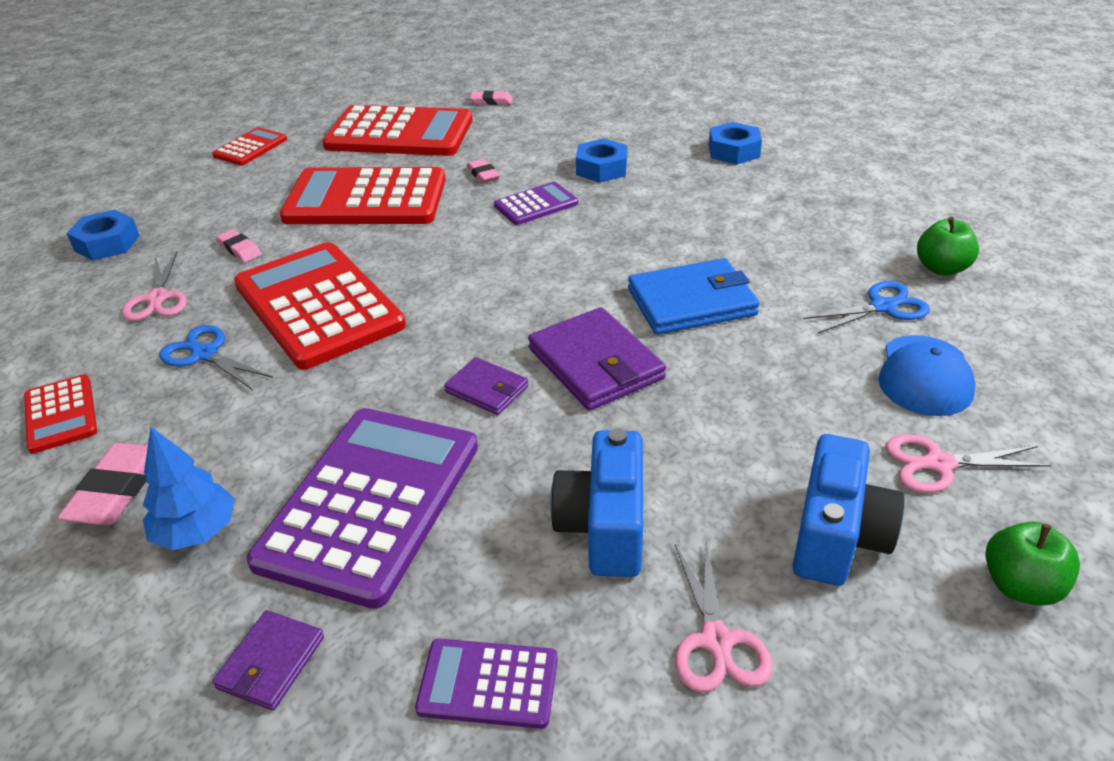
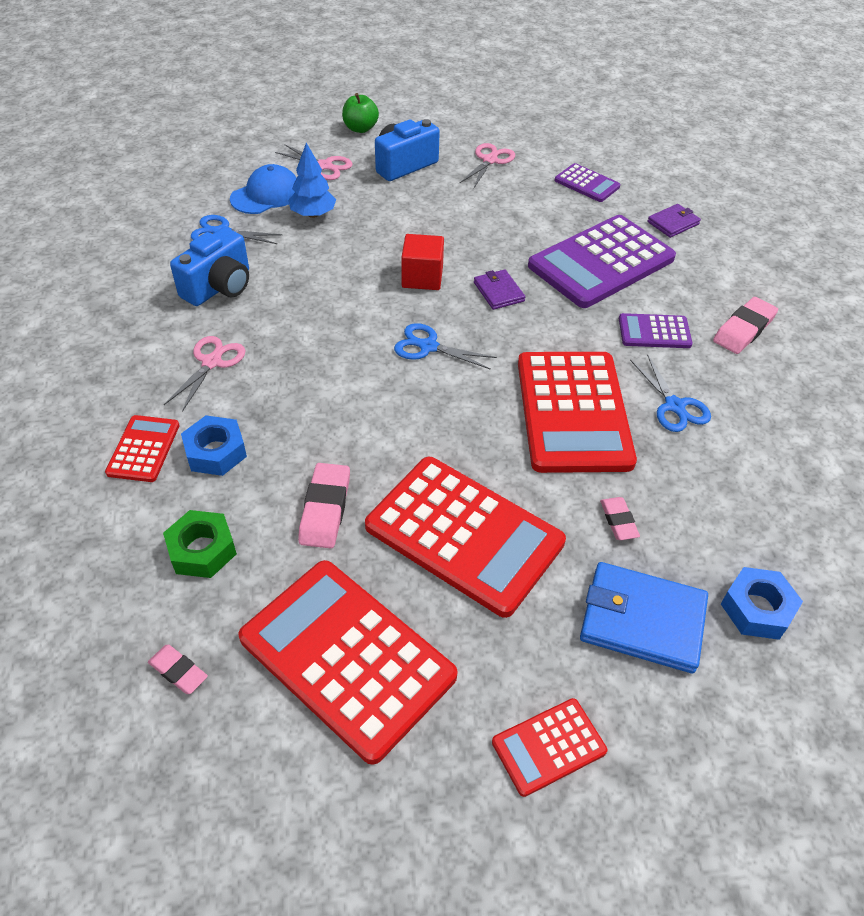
camera: 150 degrees left, 10 degrees up
(61, 414) = (785, 401): red calculator -> red calculator (143, 449)
(157, 298) = (707, 489): pink scissors -> pink scissors (211, 362)
(196, 532) = (698, 287): blue tree -> blue tree (313, 214)
(483, 174) = (325, 509): pink eraser -> pink eraser, size x1.65
(512, 298) = (428, 347): none -> blue scissors
(536, 205) = (321, 435): purple calculator -> purple calculator (654, 332)
(541, 133) = (202, 550): none -> green nut
(595, 364) = (422, 277): purple wallet -> red cube
(604, 527) = (496, 207): blue camera -> blue camera (219, 287)
(692, 302) = (320, 287): blue wallet -> blue wallet (642, 620)
(733, 151) = (83, 408): blue nut -> none
(941, 268) = (148, 236): green apple -> none

